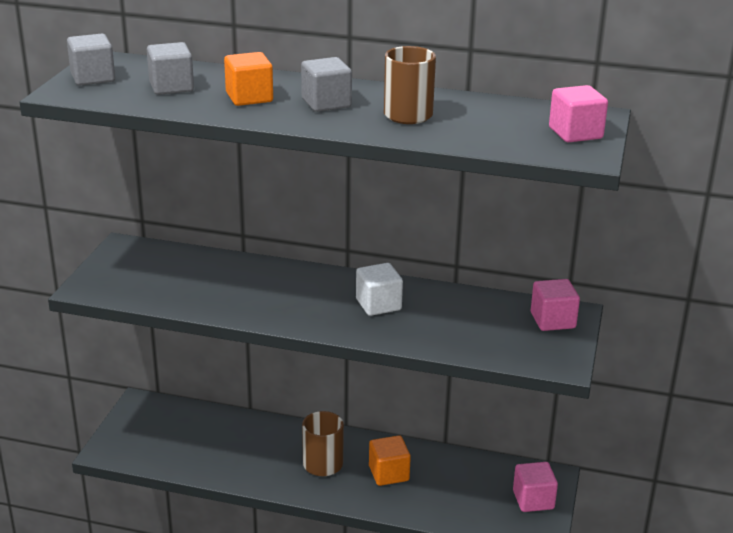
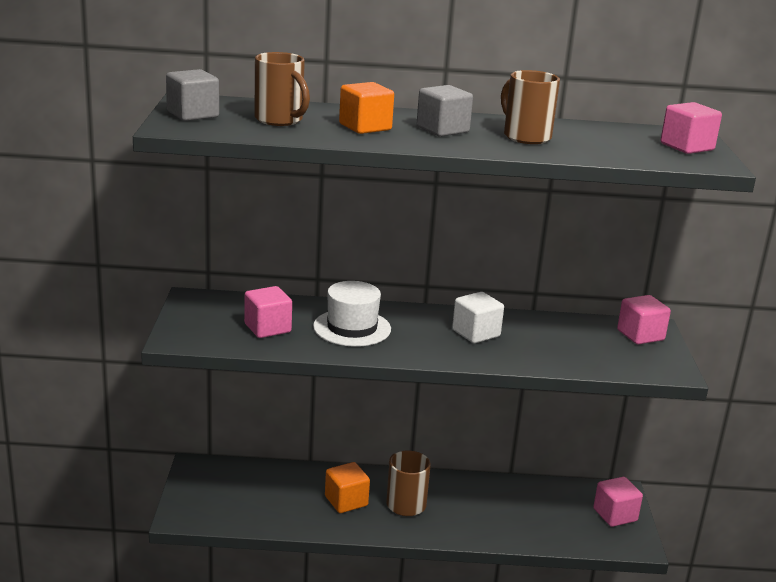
camera: 15 degrees left, 5 degrees down
(171, 87) = (280, 120): grey cube -> brown mug
(176, 283) = (267, 328): none -> pink cube
(257, 289) = (352, 328): none -> white hat
(388, 473) = (472, 506): orange cube -> orange cube (346, 501)

